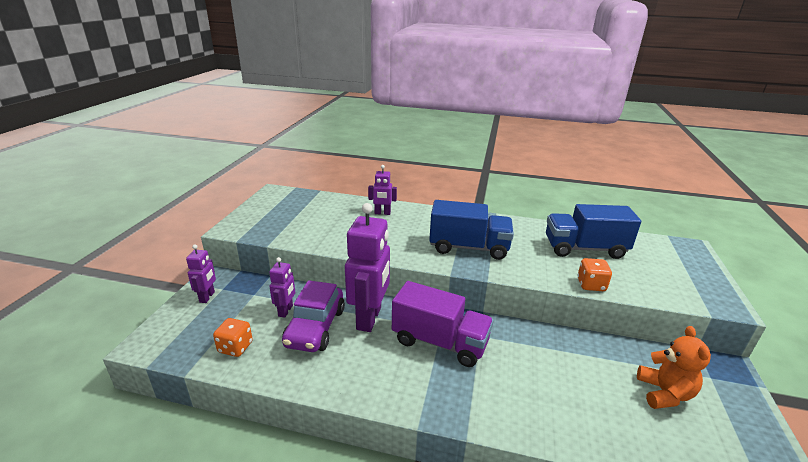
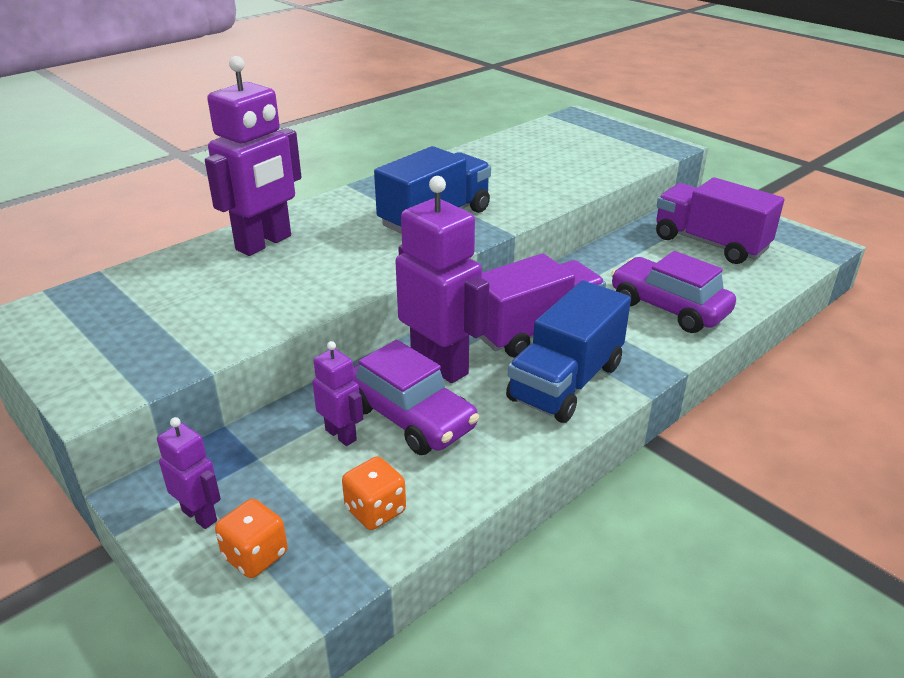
camera: 55 degrees left, 5 degrees up
(382, 213) = (264, 243): purple robot -> purple robot, size x1.98
(538, 399) = (668, 308): none -> purple car
(584, 248) = (520, 160): blue truck -> blue truck (566, 382)
(591, 285) = (583, 185): orange dice -> orange dice (255, 555)
(664, 393) = (710, 243): orange teddy bear -> purple truck

